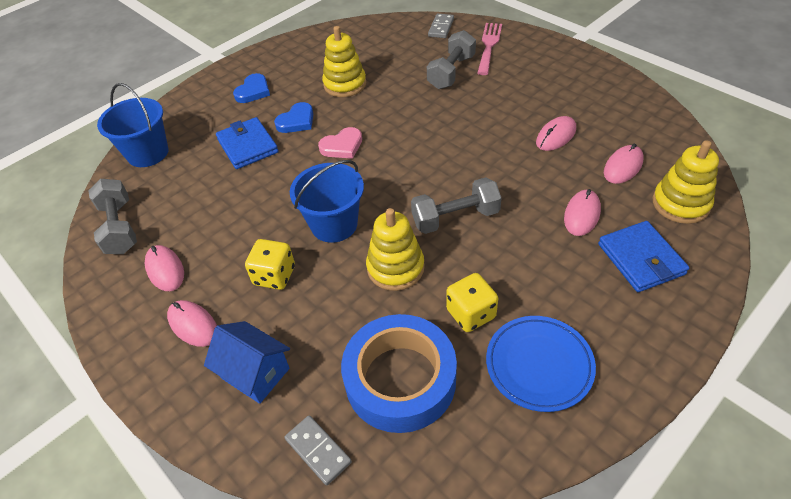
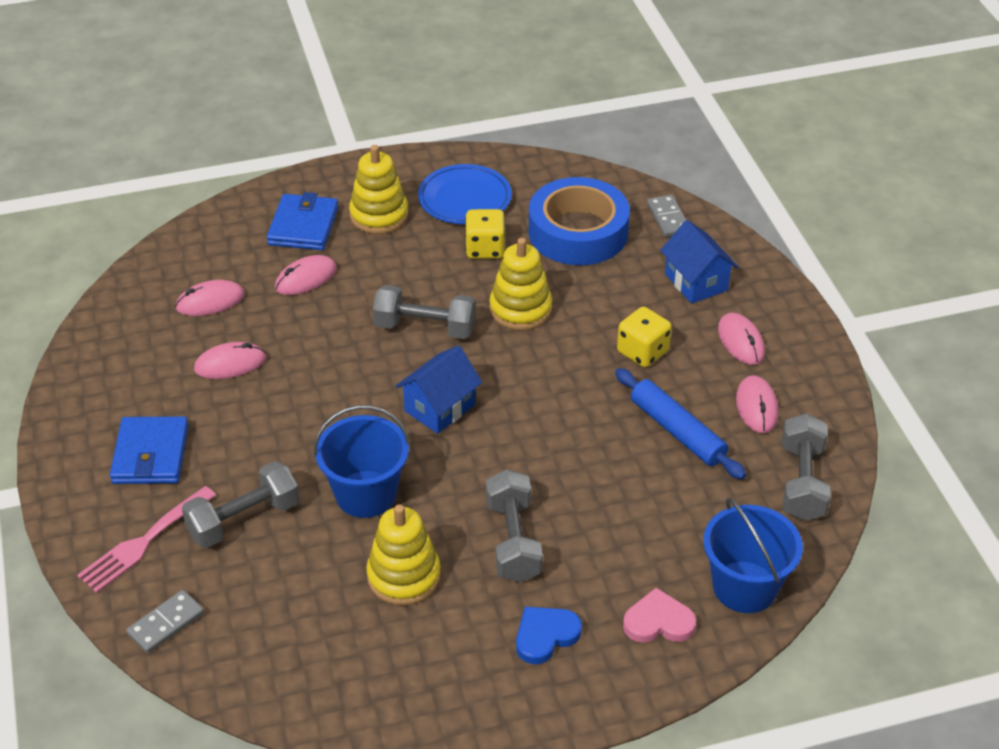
camera: 155 degrees left, 5 degrees down
(221, 224) = (677, 431): none -> blue rolling pin
(248, 146) = (600, 530): blue wallet -> blue wallet (150, 454)
(296, 121) = (513, 541): blue heart -> grey dumbbell
(334, 224) = (552, 376): blue bucket -> blue bucket (366, 494)
(342, 146) = (479, 469): pink heart -> pink heart (658, 622)
(396, 169) = (439, 408): none -> blue house
(680, 204) = (209, 248): yellow stacking toy -> yellow stacking toy (379, 215)

